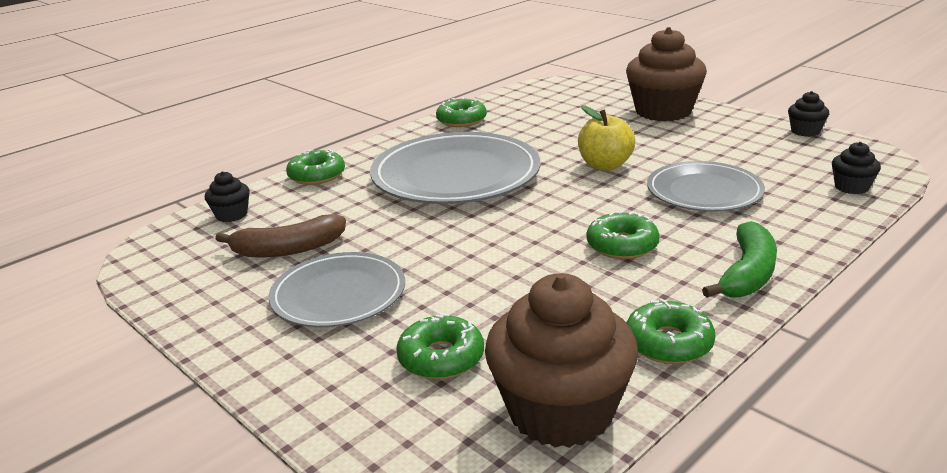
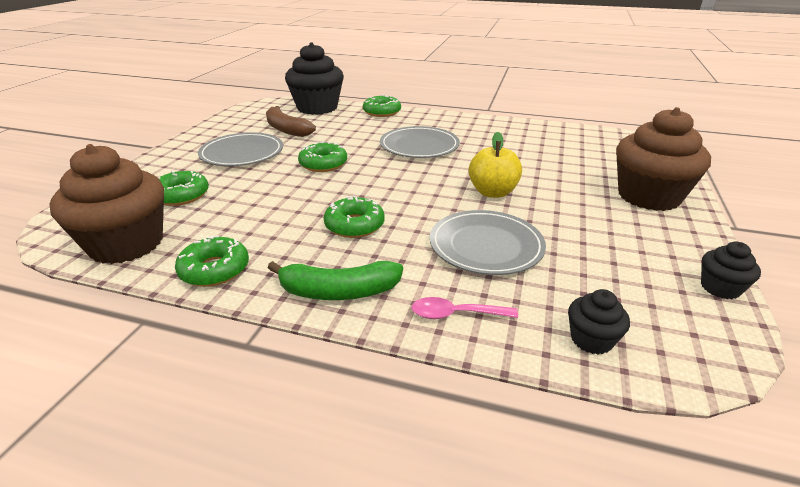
camera: 60 degrees right, 5 degrees up
(231, 215) = (317, 108): black cupcake -> black cupcake, size x2.19
(456, 175) = (419, 146): grey plate -> grey plate, size x0.62
(461, 120) = (513, 127): green donut -> green donut (323, 164)
(804, 227) = (455, 314): none -> pink spoon

